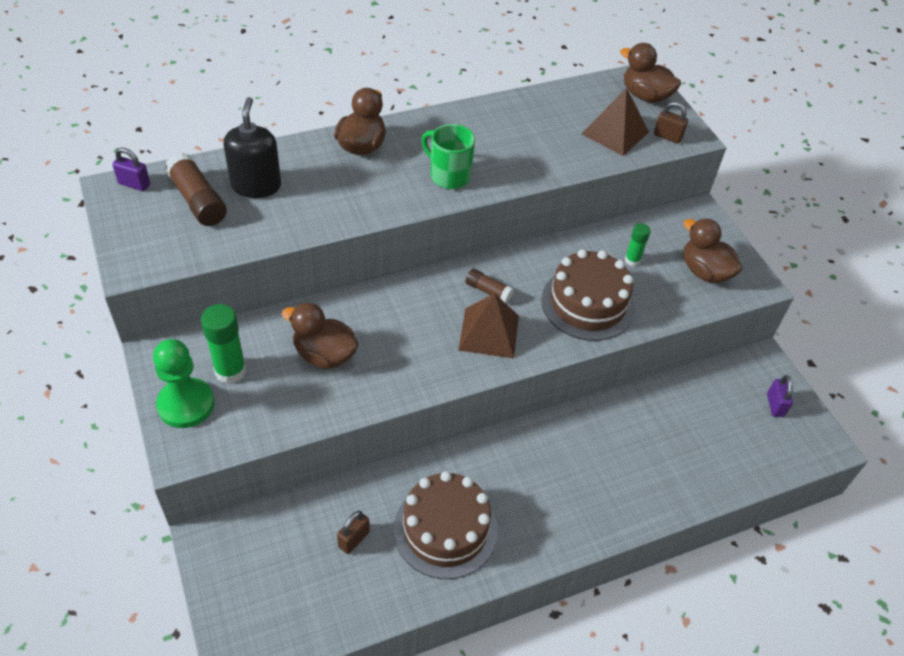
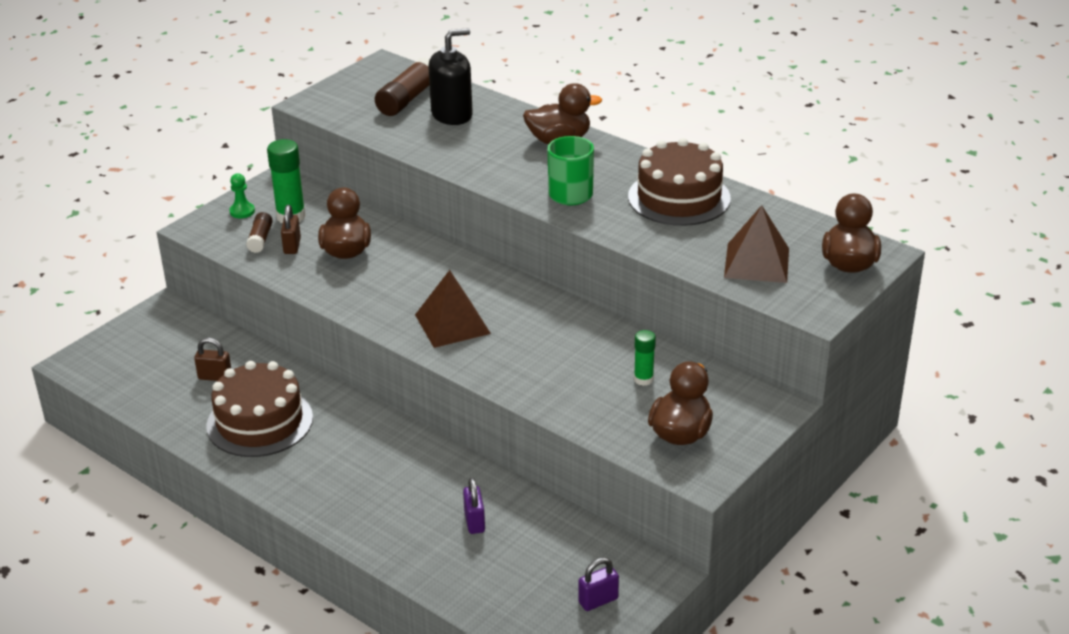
camera: 65 degrees right, 15 degrees down
(134, 184) = (397, 69): purple padlock -> purple padlock (474, 522)
(186, 404) = (242, 211): green pawn -> green pawn, size x0.50
(488, 291) = (505, 306): brown glue stick -> brown glue stick (260, 239)
(587, 303) = (549, 369): brown cake -> brown cake (679, 197)
(667, 136) = (794, 296): brown padlock -> brown padlock (292, 246)

